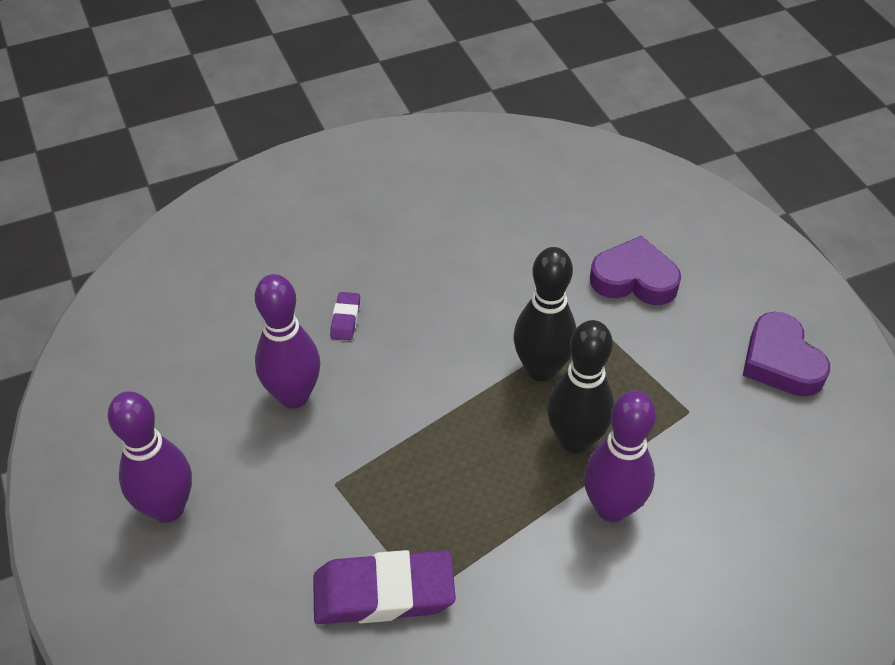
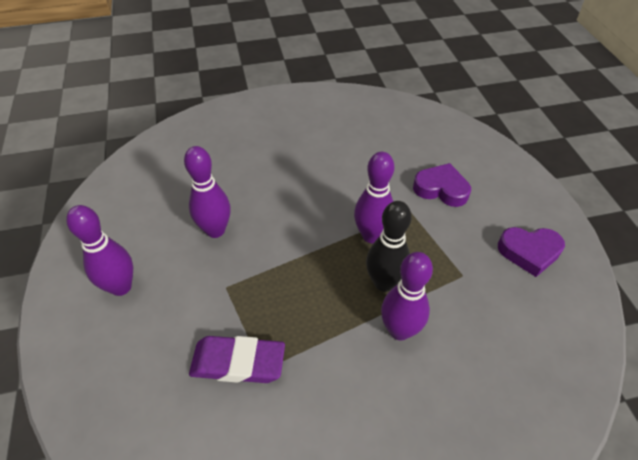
camera: 10 degrees right, 0 degrees up
(345, 319) = (258, 189): purple eraser -> none
(541, 369) = (371, 235): black bowling pin -> purple bowling pin
(780, 361) = (529, 252): purple heart -> purple heart turned 75 degrees counterclockwise

